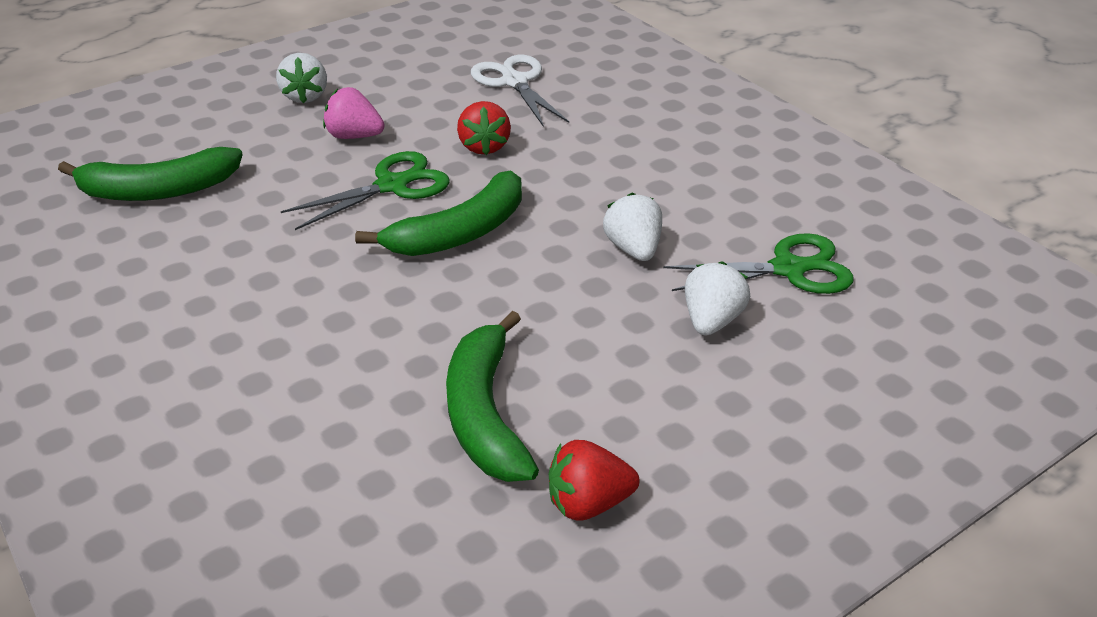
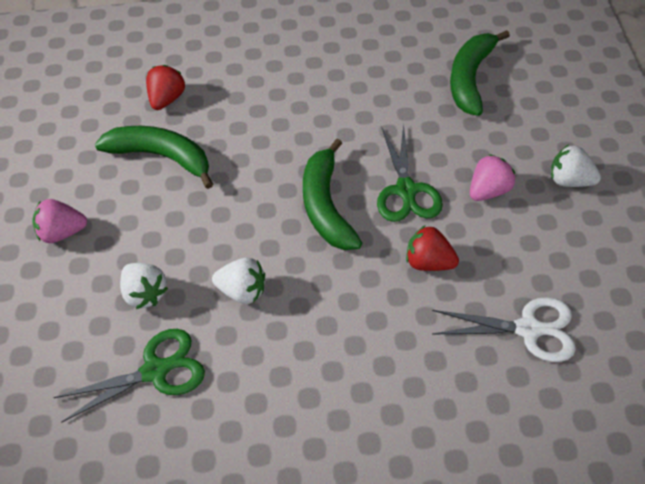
camera: 120 degrees right, 15 degrees up
(588, 503) = (74, 171): red strawberry -> red strawberry (166, 99)
(704, 449) = (62, 232): none -> pink strawberry
(788, 269) = (155, 371): green scissors -> green scissors turned 135 degrees counterclockwise

